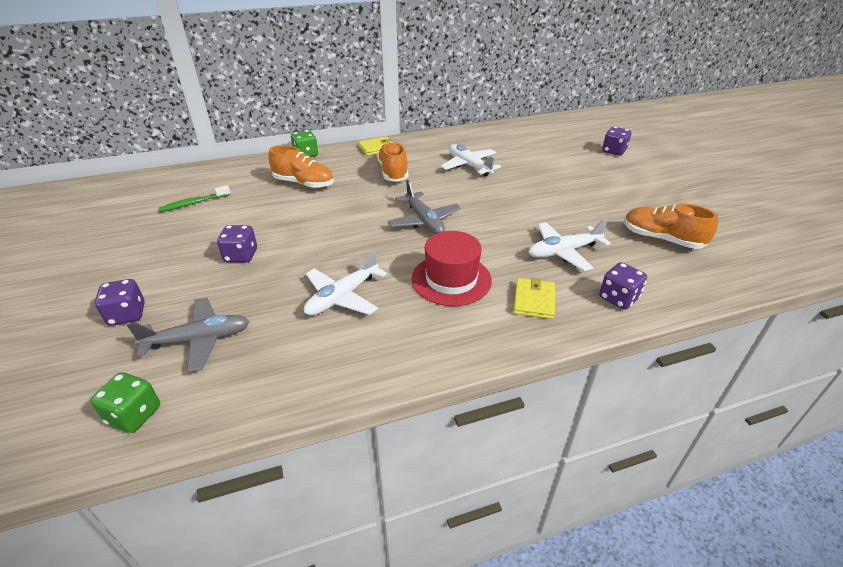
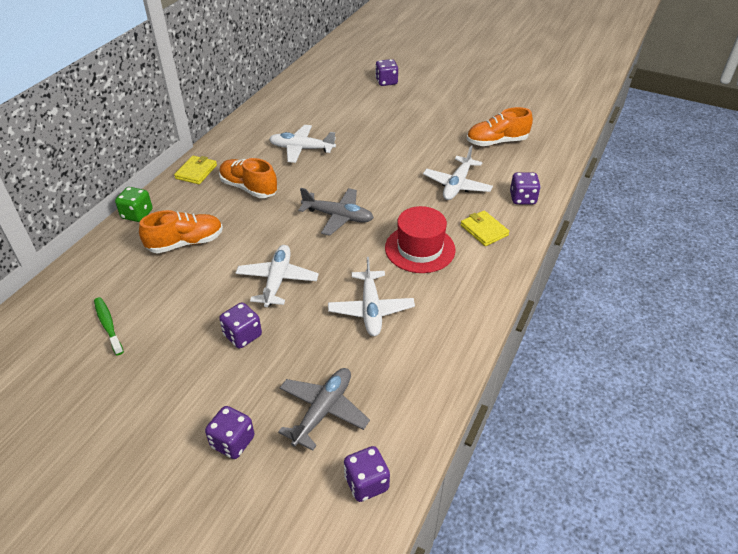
camera: 45 degrees left, 5 degrees up
(134, 415) = (366, 483): green dice -> purple dice
(193, 203) = (108, 325): green toothbrush -> green toothbrush turned 135 degrees clockwise
(316, 237) = (277, 280): none -> white plane

